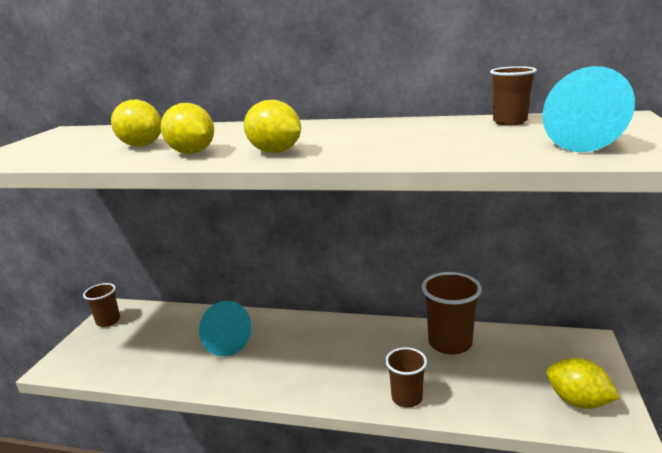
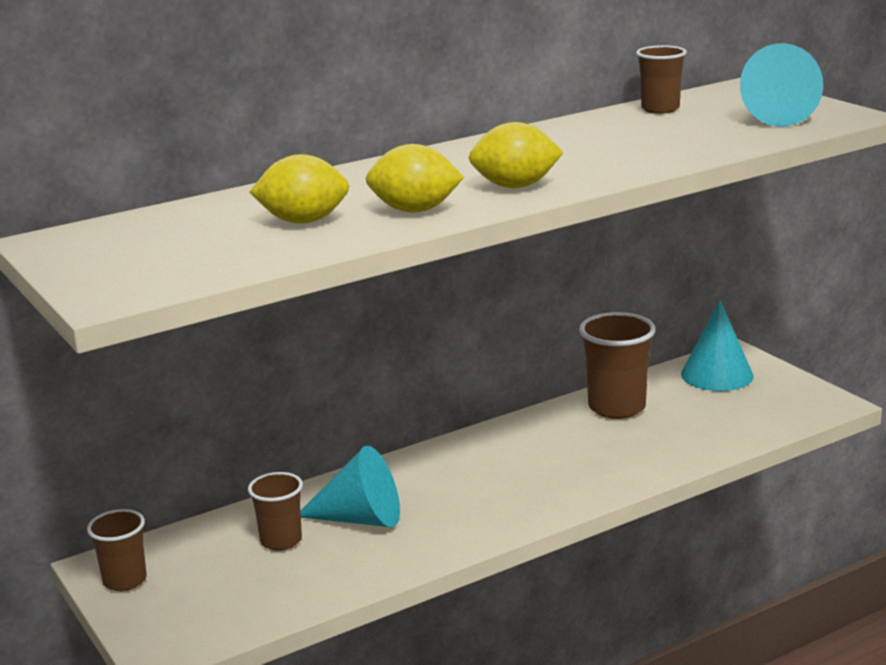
camera: 45 degrees left, 0 degrees up
(407, 398) = (649, 465): brown cup -> brown cup (281, 541)
(554, 352) = (717, 375): none -> turquoise cone
(578, 401) = (784, 401): yellow lemon -> none

